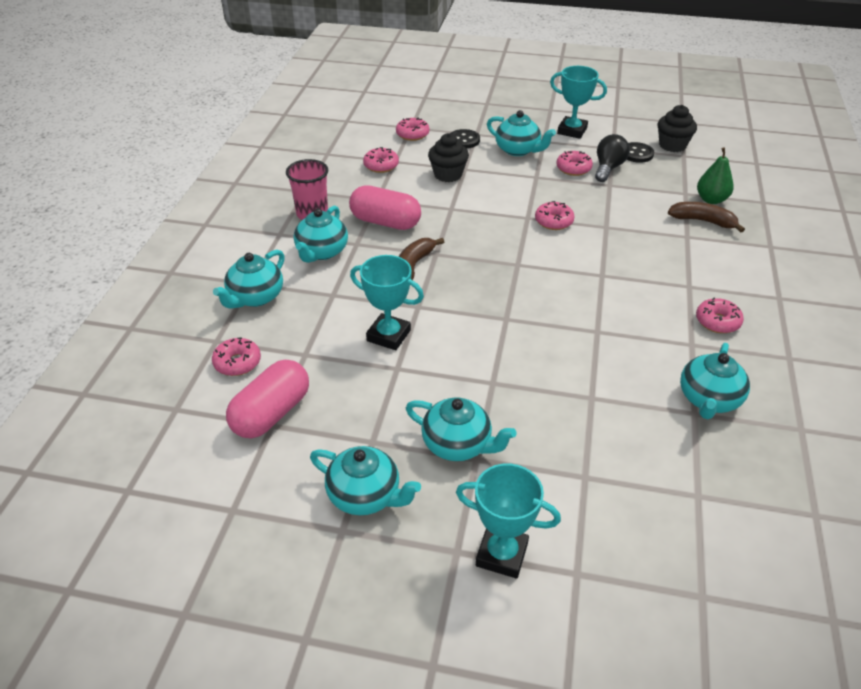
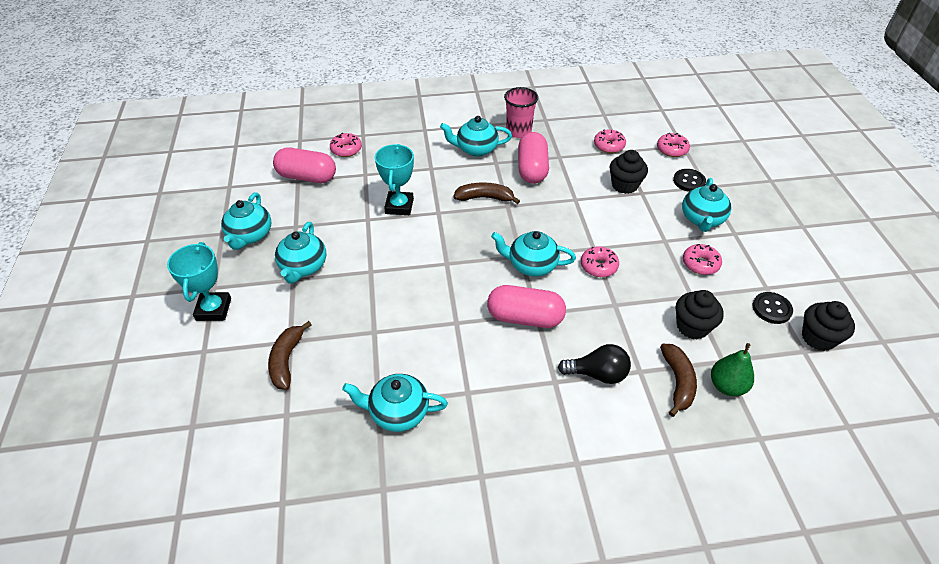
camera: 70 degrees right, 5 degrees up
(255, 297) = (411, 136): turquoise teapot -> turquoise teapot (531, 265)
(572, 131) = (773, 250): turquoise trophy -> none
(605, 283) = (525, 318): none -> pink capsule
(608, 168) = (722, 290): black light bulb -> black light bulb (597, 374)
(615, 484) = (287, 360): none -> brown banana
(645, 195) = (692, 326): none -> black cupcake
(717, 322) = (510, 410): pink donut -> none

